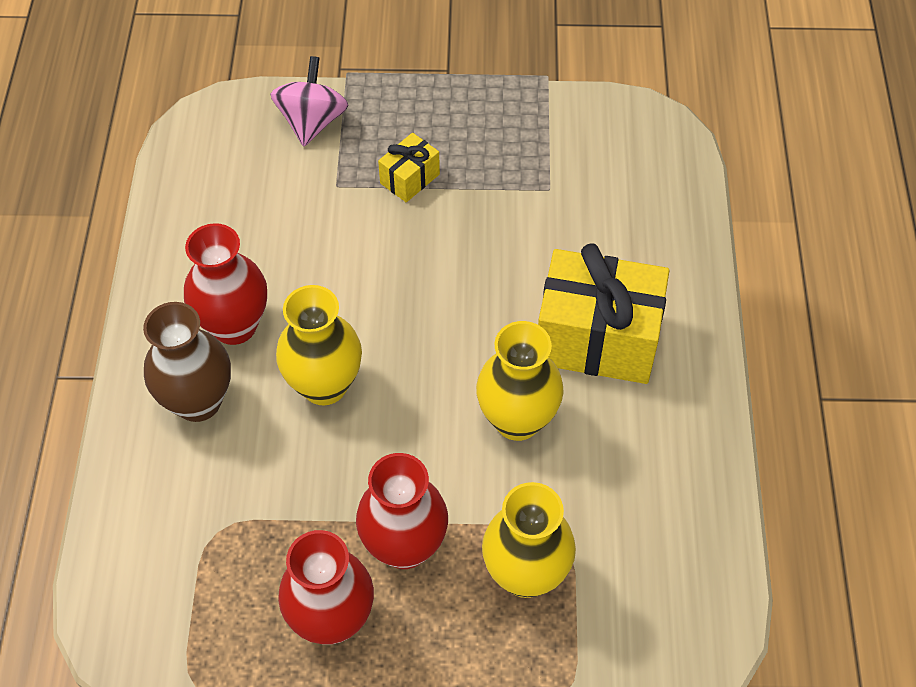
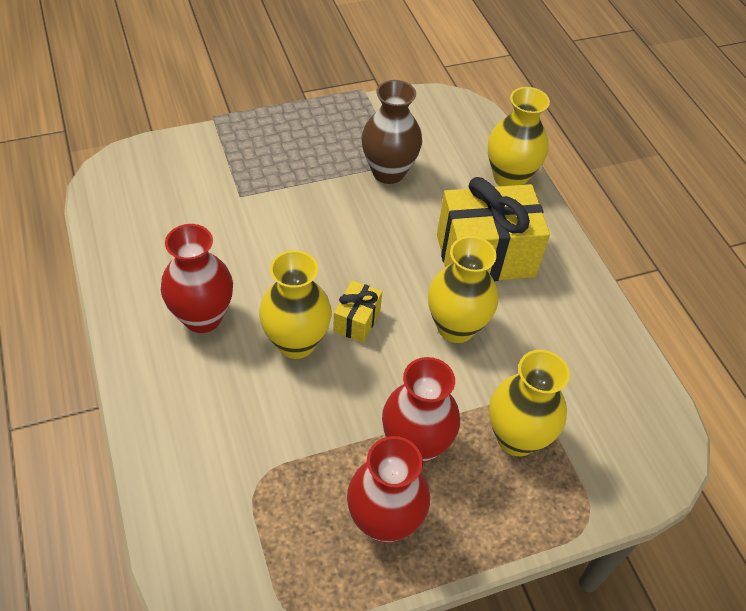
camera: 25 degrees left, 5 degrees down
(198, 401) = (197, 383): brown vase -> brown vase (388, 172)
(312, 122) = (200, 155): pink spinning top -> none
(409, 179) = (294, 178): yellow gift -> yellow gift (357, 321)
(679, 244) = (509, 178): none -> yellow vase

